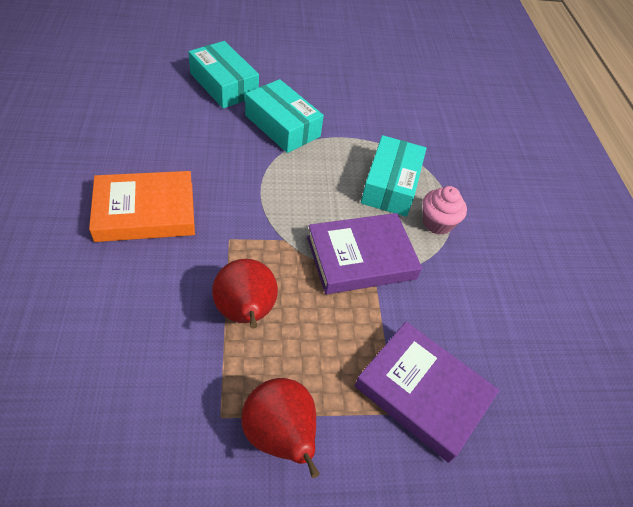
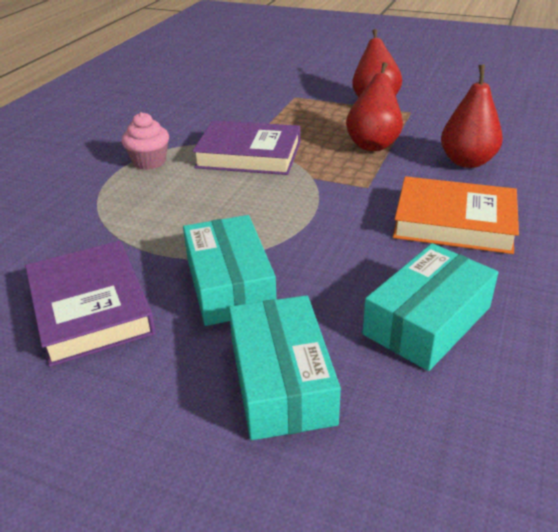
camera: 145 degrees left, 15 degrees down
(136, 307) = (467, 162): none -> red pear
(390, 185) = (158, 196): turquoise box -> turquoise box (427, 321)
(423, 392) = (269, 99): purple book -> purple book (91, 308)

